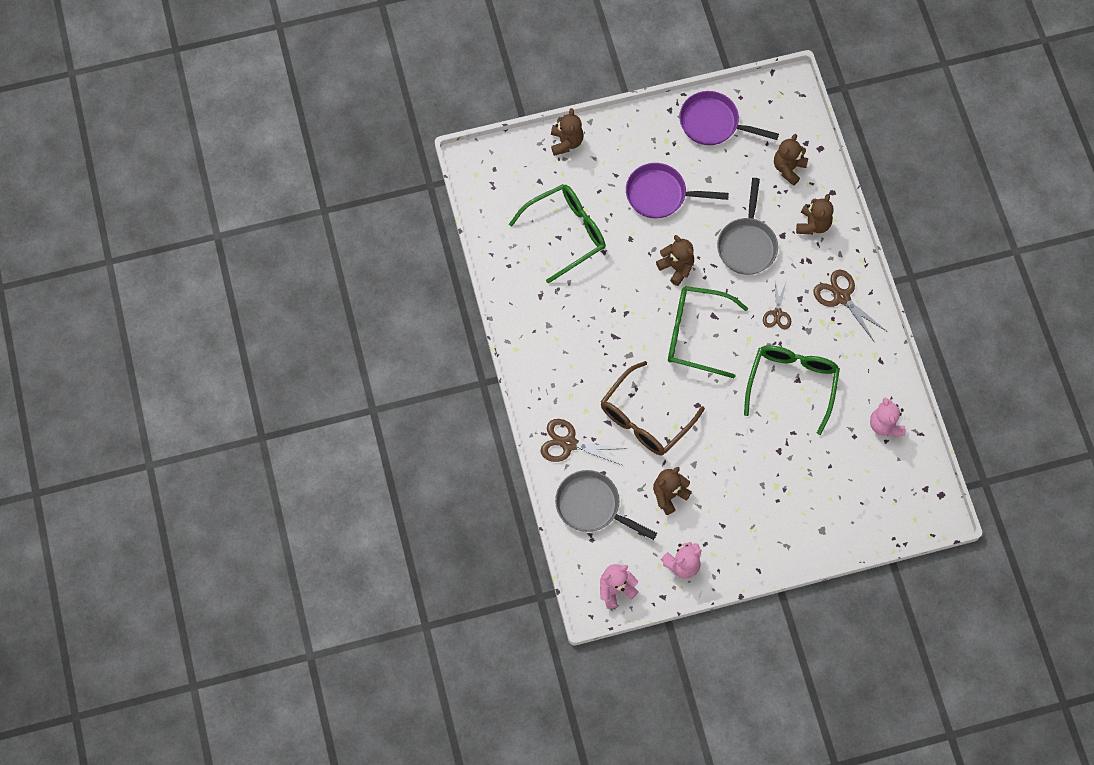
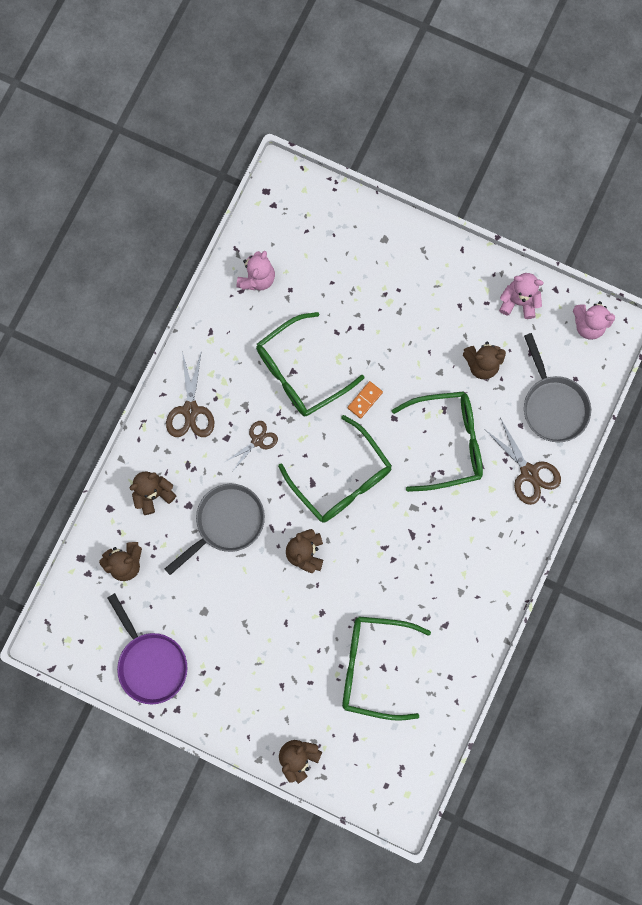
camera: 140 degrees left, 10 degrees up
(645, 418) = (447, 442): brown glasses -> green glasses
(660, 194) = (259, 633): purple pan -> none
(729, 401) = (365, 400): none -> orange domino

